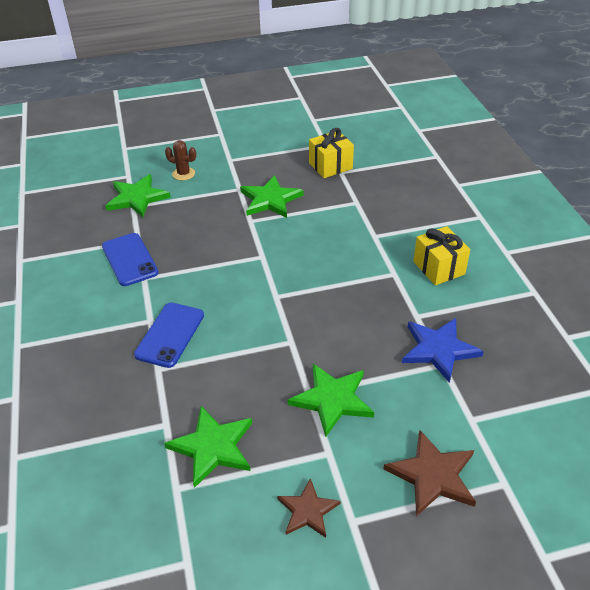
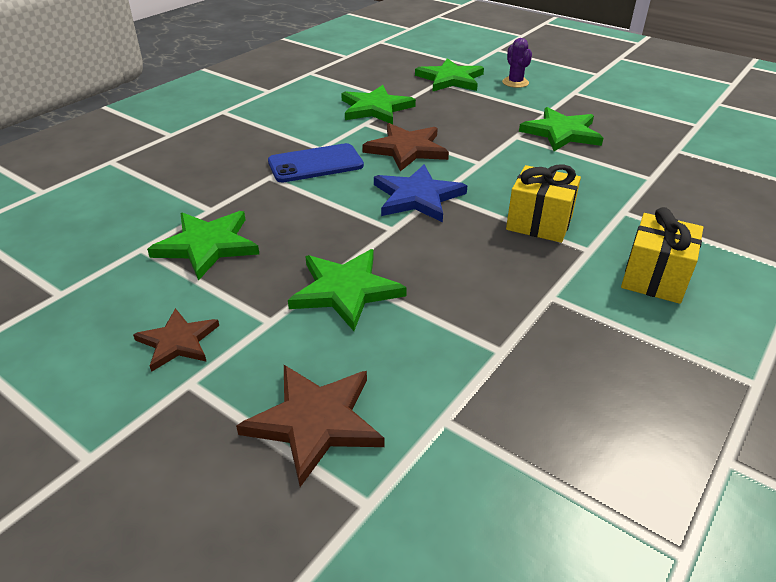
camera: 50 degrees right, 5 degrees down
(129, 259) = (375, 108): blue phone -> green star
(183, 174) = (515, 82): brown cactus -> purple cactus
(206, 278) = (407, 149): none -> brown star
(330, 166) = (673, 140): yellow gift -> yellow gift (539, 223)
(438, 349) = (522, 337): blue star -> blue star (417, 197)

